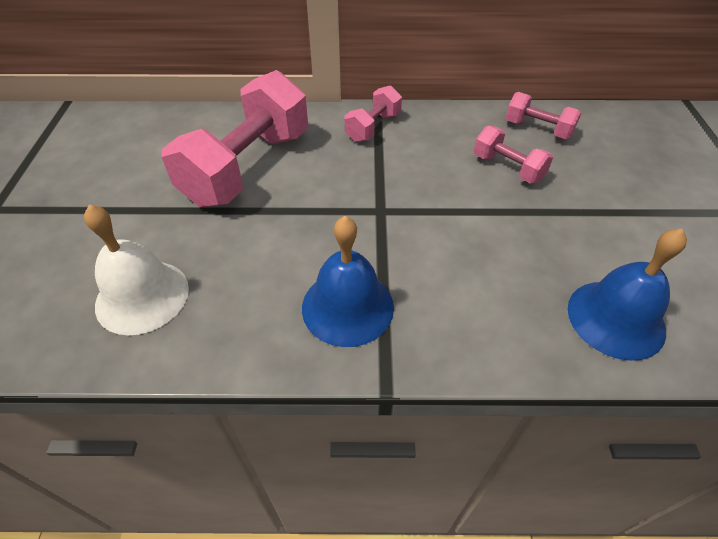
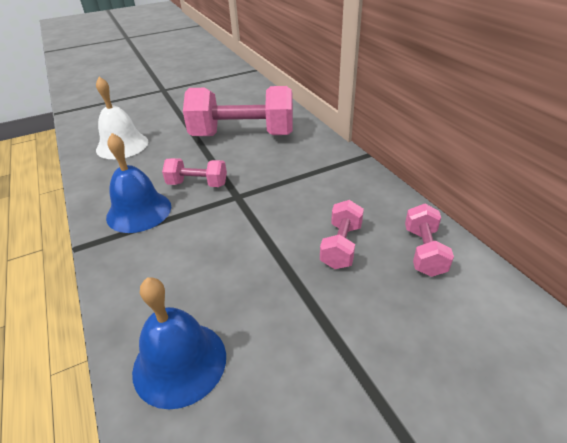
camera: 65 degrees right, 10 degrees down
(373, 127) = (329, 164): pink dumbbell -> pink dumbbell (197, 184)

